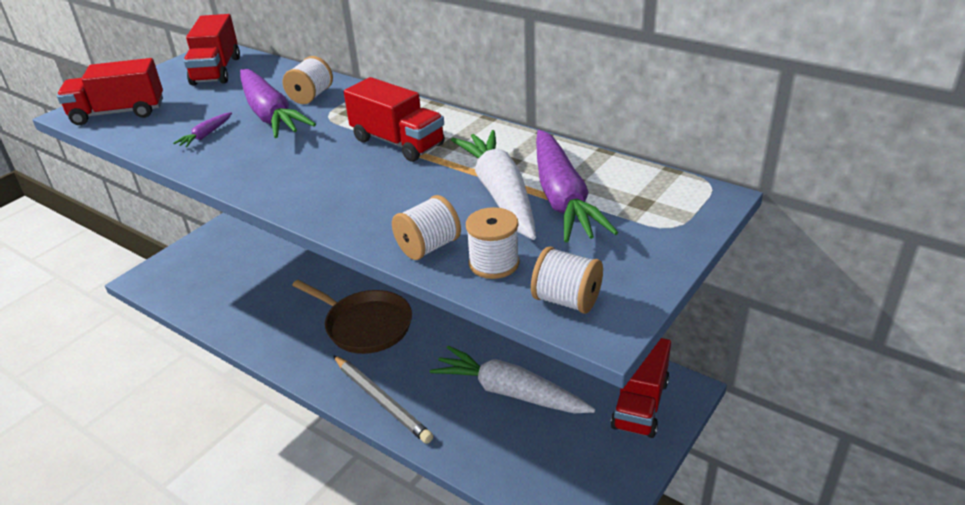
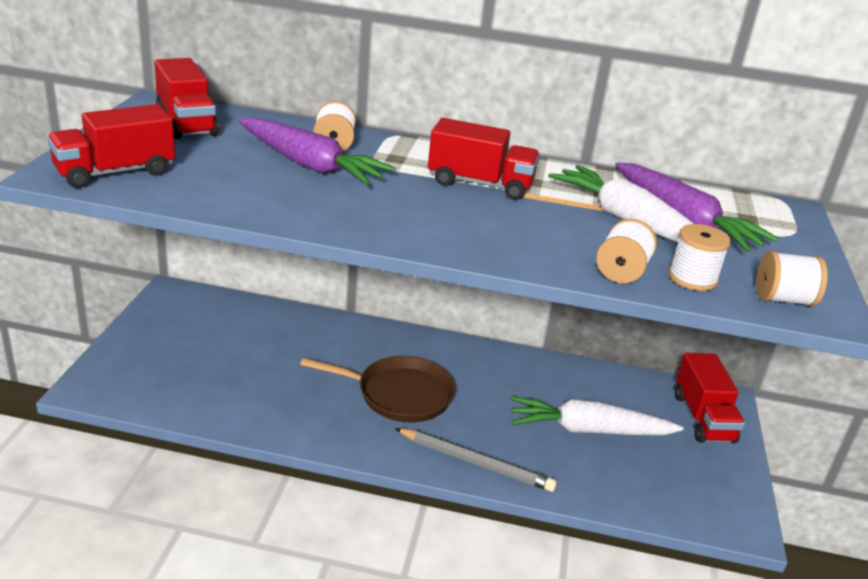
camera: 30 degrees left, 5 degrees down
(206, 135) = (260, 189): purple carrot -> none

